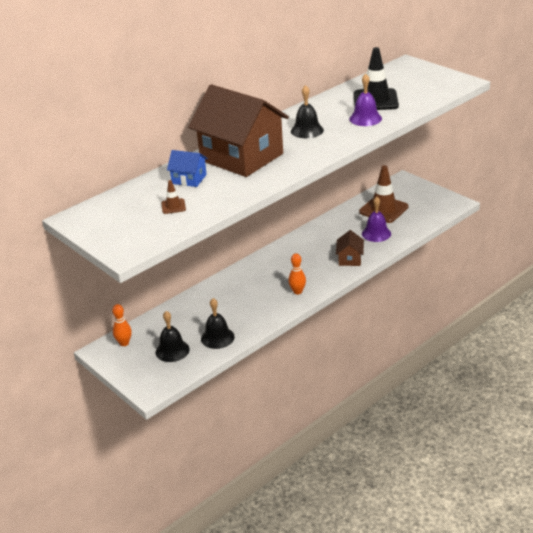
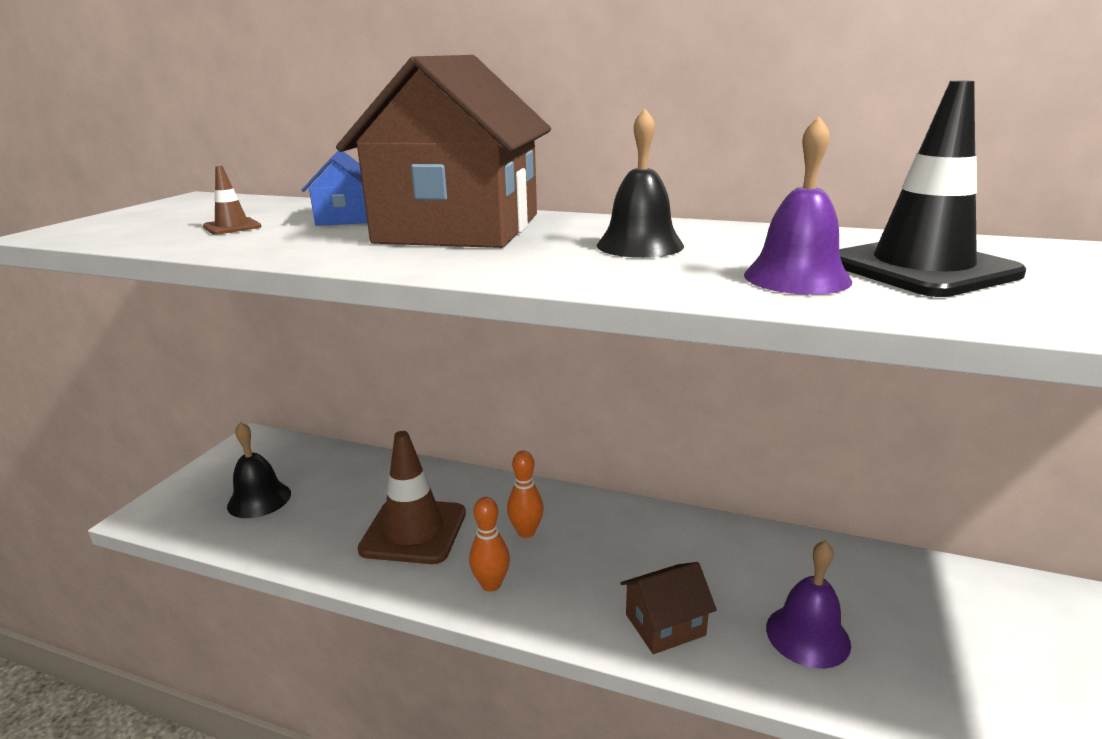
camera: 60 degrees right, 10 degrees down
(124, 343) = (274, 451): orange bowling pin -> orange bowling pin (526, 532)
(217, 337) = (304, 534): black bell -> none
(383, 209) = (917, 612): brown traffic cone -> brown traffic cone (414, 531)

